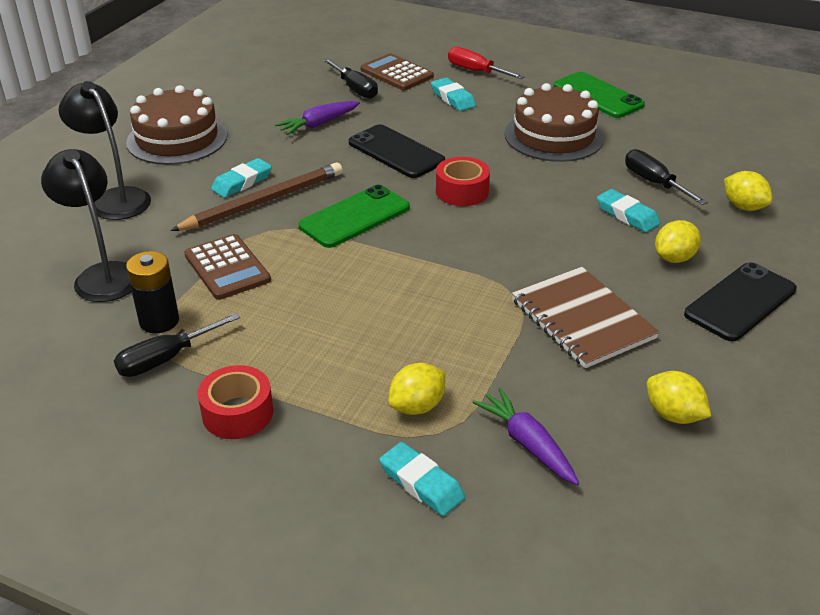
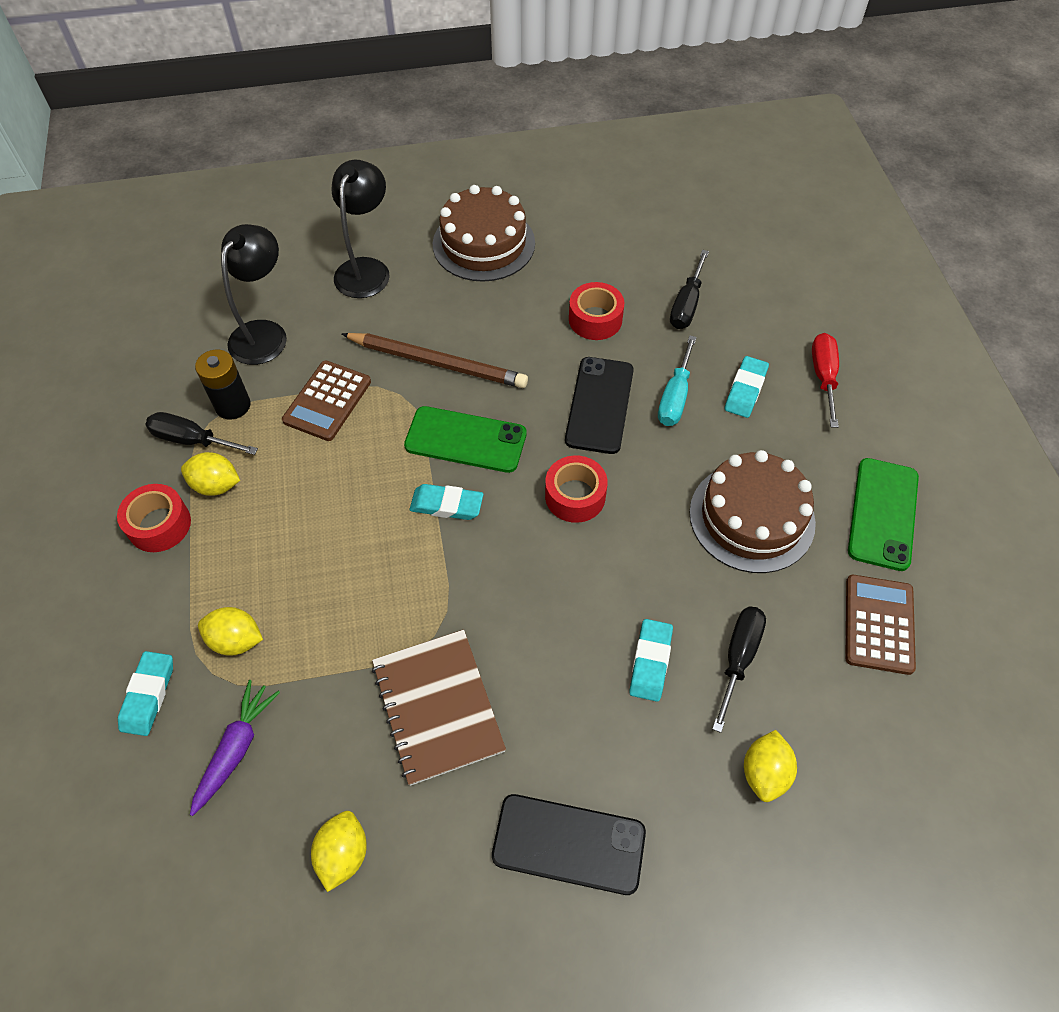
camera: 55 degrees right, 20 degrees up
(242, 182) = (454, 330): turquoise eraser -> turquoise eraser (446, 505)
(318, 124) = (595, 319): purple carrot -> red tape
(396, 73) = (750, 317): brown calculator -> brown calculator (879, 624)
(426, 123) = (675, 397): none -> turquoise screwdriver
(582, 319) = (437, 707): brown notebook -> brown notebook turned 45 degrees counterclockwise
(674, 258) = (603, 744): yellow lemon -> yellow lemon (216, 485)

